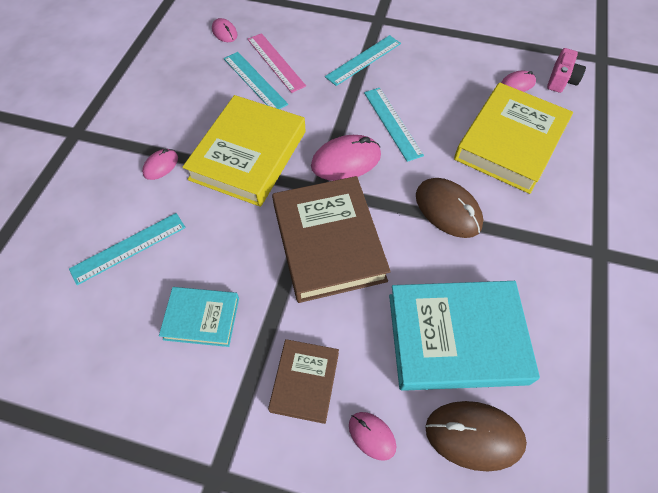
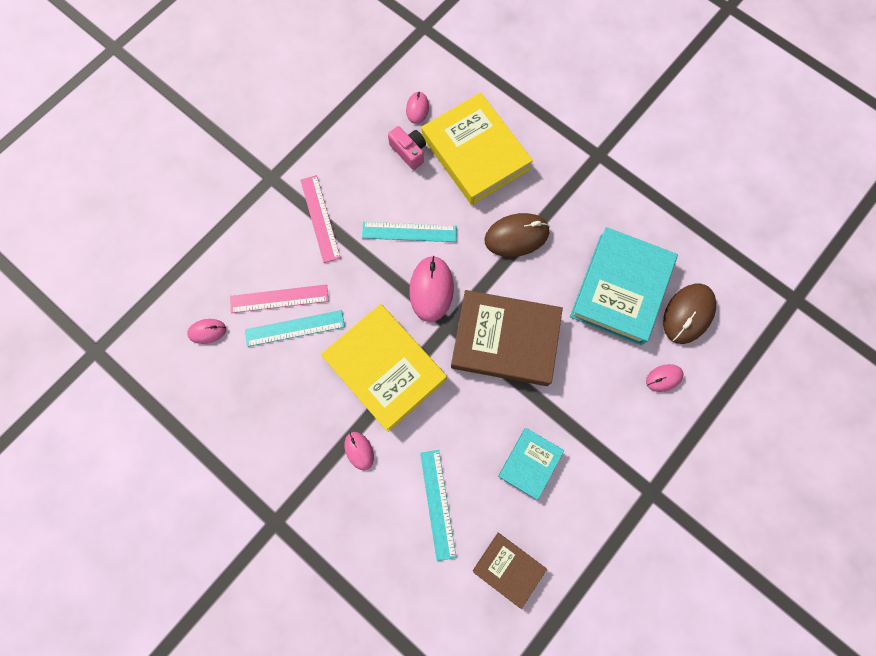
camera: 65 degrees left, 15 degrees up
(305, 382) = (610, 406): brown book -> brown book (508, 569)
(363, 60) = (320, 218): turquoise ruler -> pink ruler
(561, 80) = (431, 73): pink camera -> pink camera (409, 151)

